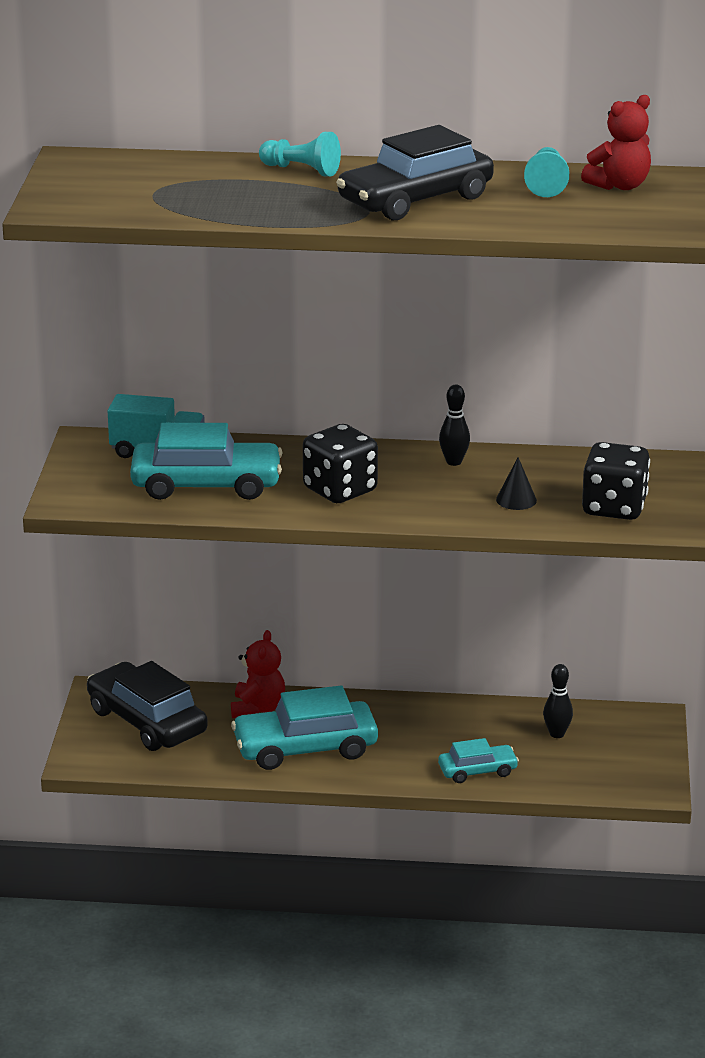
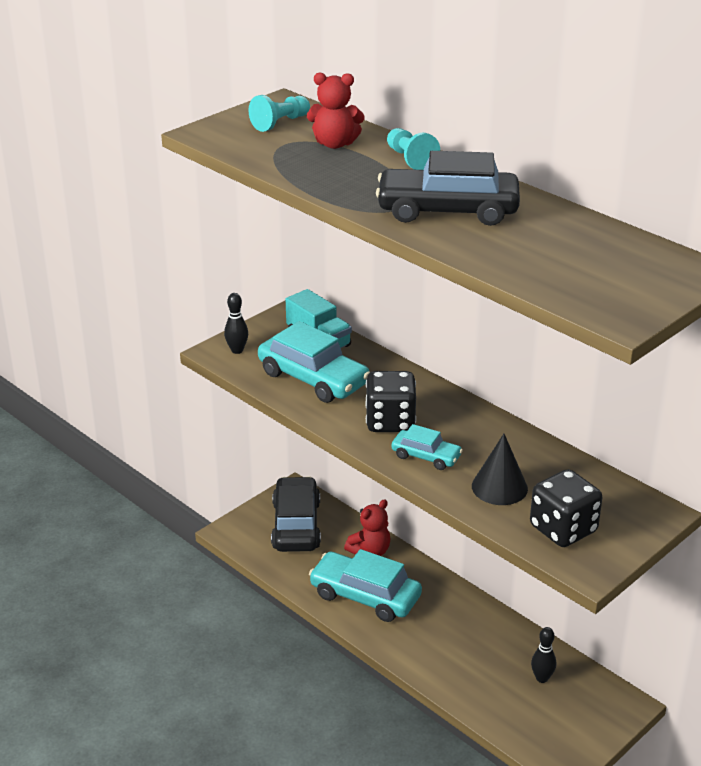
camera: 40 degrees right, 5 degrees up
(454, 462) = (497, 435): black bowling pin -> black bowling pin (237, 350)
(477, 771) = (454, 676): turquoise car -> turquoise car (426, 456)
(516, 500) = (499, 487): black cone -> black cone, size x1.59
(546, 184) = (568, 233): turquoise pawn -> turquoise pawn (280, 123)
(619, 186) = (625, 255): red teddy bear -> red teddy bear (335, 144)

